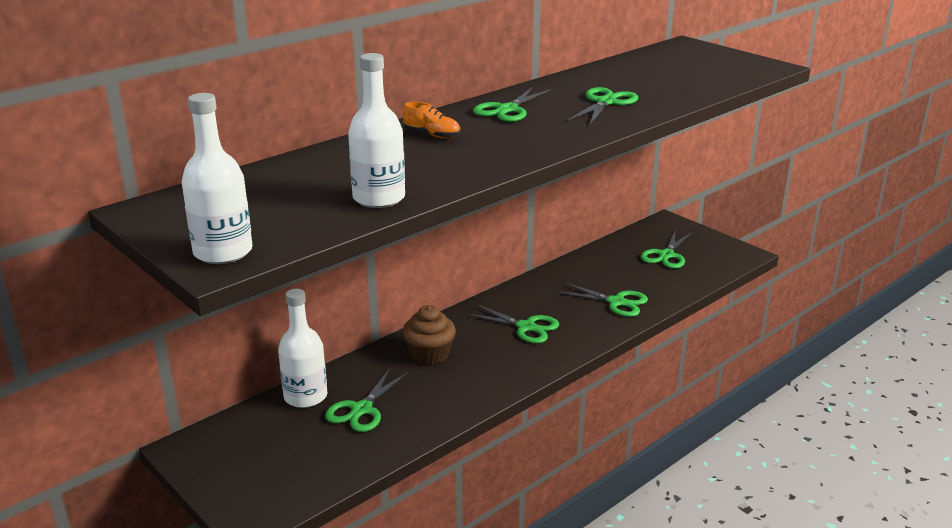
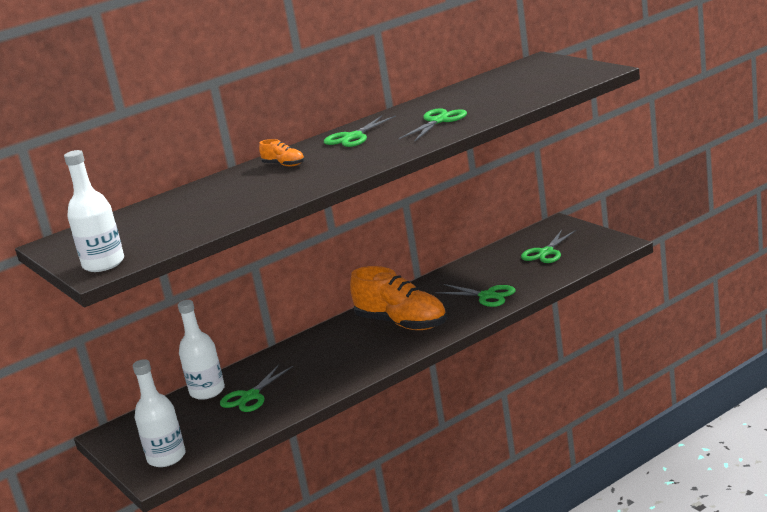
camera: 10 degrees right, 5 degrees down
(379, 198) = (226, 216): white bottle -> white bottle (166, 457)
(429, 354) = (314, 352): brown cupcake -> none
(526, 327) = (402, 323): green scissors -> orange shoe

